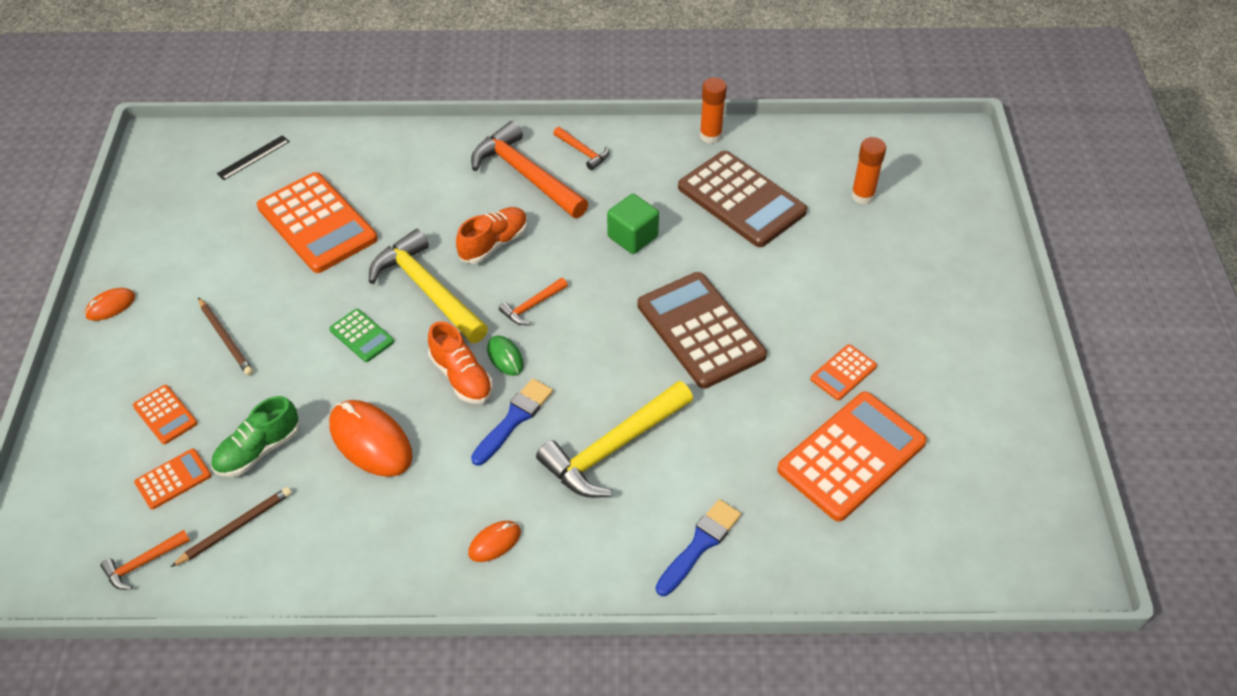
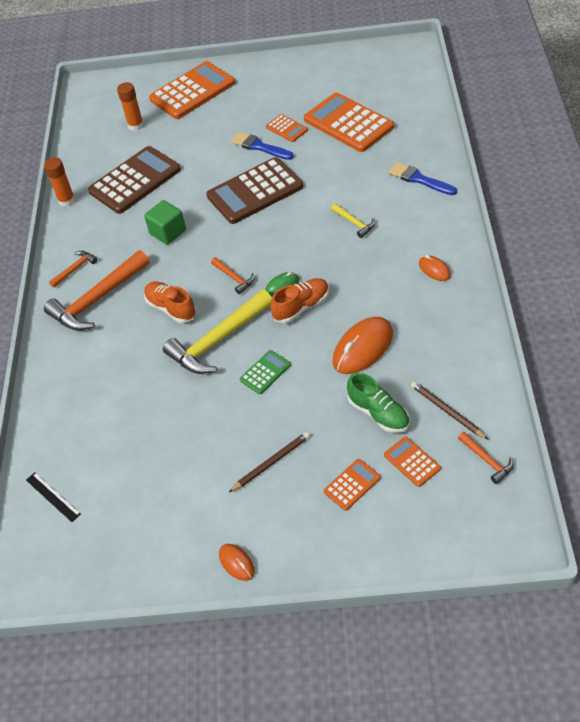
camera: 85 degrees left, 0 degrees up
(317, 223) = (142, 428): orange calculator -> orange calculator (192, 91)
(514, 419) = (336, 274): blue brush -> blue brush (259, 147)
(613, 448) = (354, 223): yellow hammer -> yellow hammer, size x0.47

